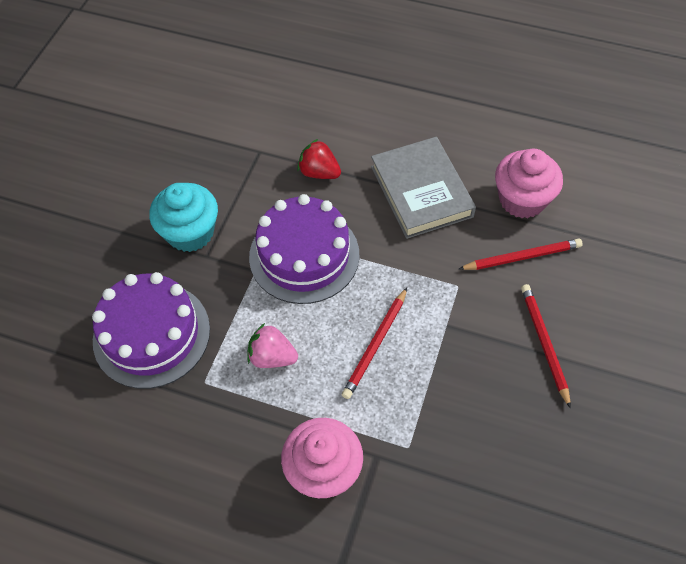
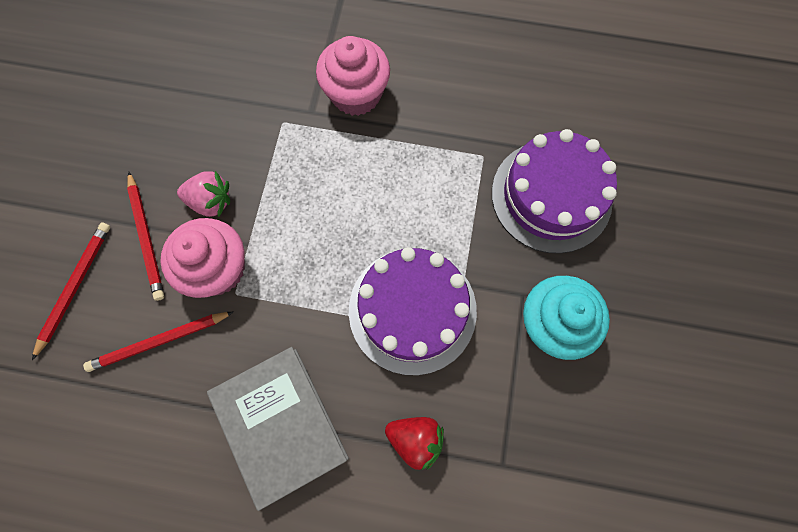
camera: 170 degrees right, 15 degrees up
(272, 357) = (423, 188): pink strawberry -> pink strawberry (211, 201)
(376, 345) = (320, 214): red pencil -> red pencil (74, 287)
(522, 200) = (151, 428): pink cupcake -> pink cupcake (218, 269)

